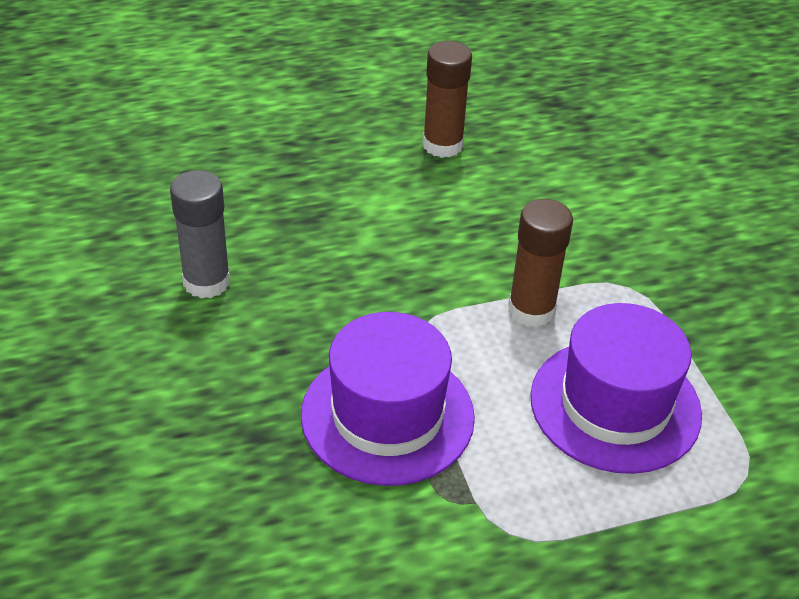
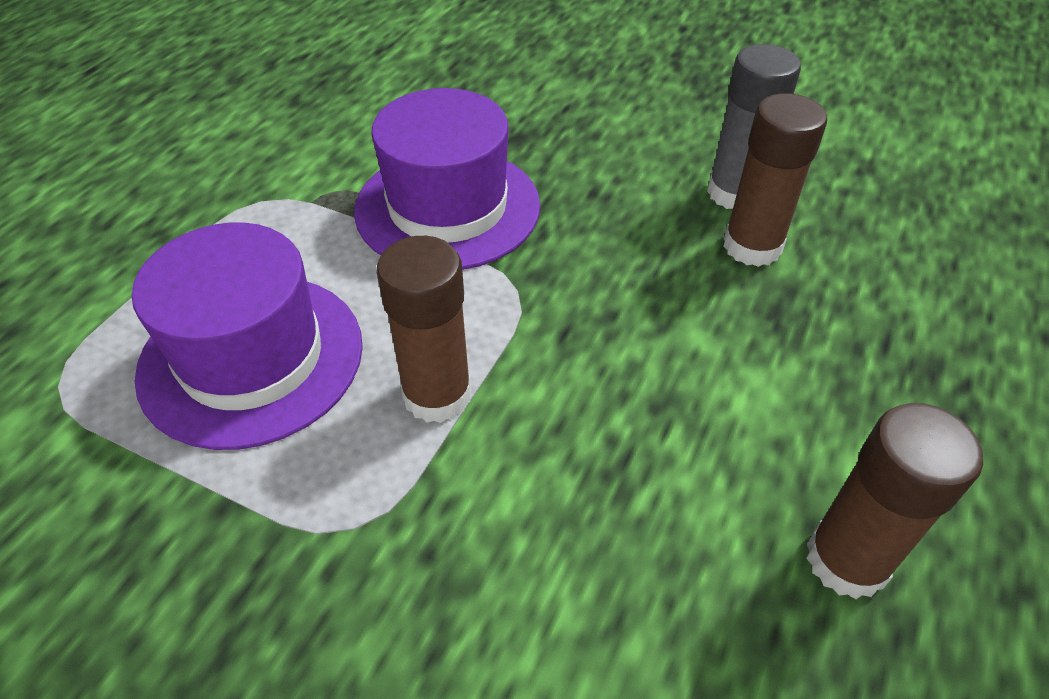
camera: 135 degrees right, 5 degrees up
(259, 250) = (752, 246): none -> brown glue stick

